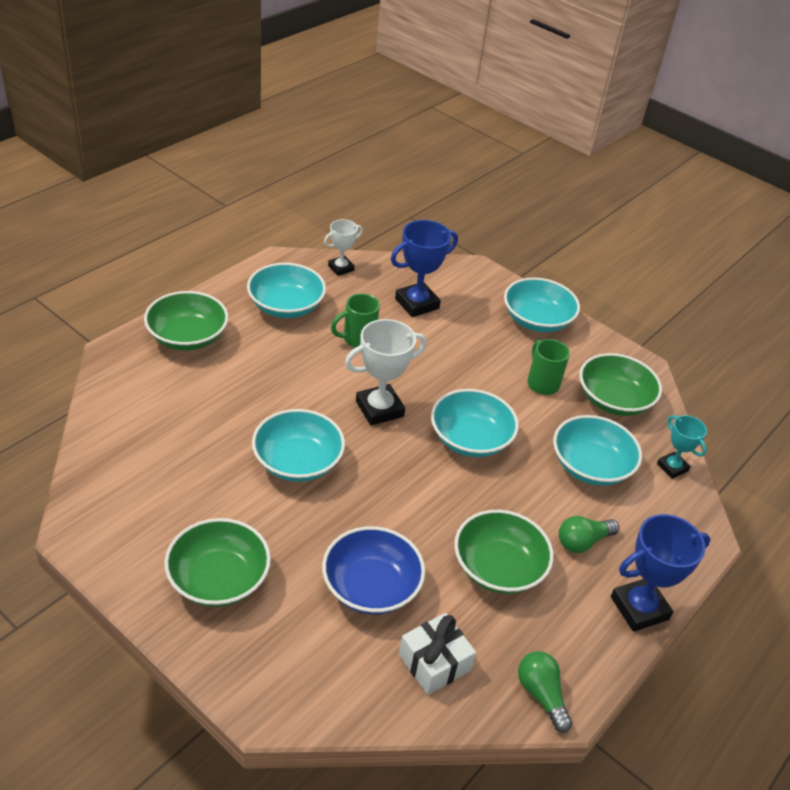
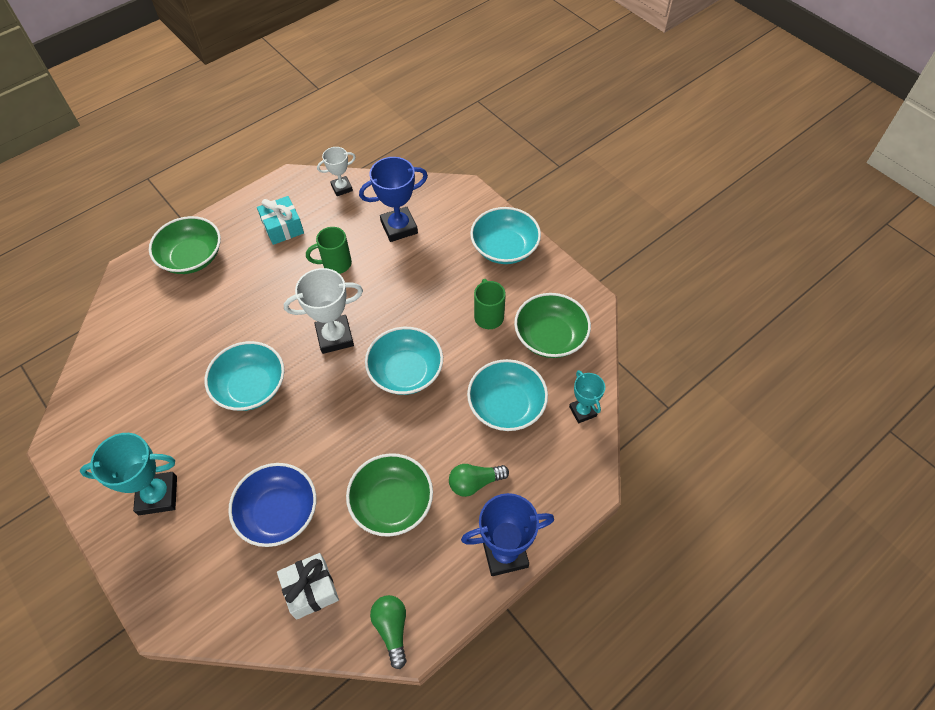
camera: 15 degrees right, 15 degrees up
(219, 579) = (158, 495): green bowl -> turquoise trophy
(286, 306) = (283, 227): turquoise bowl -> turquoise gift

